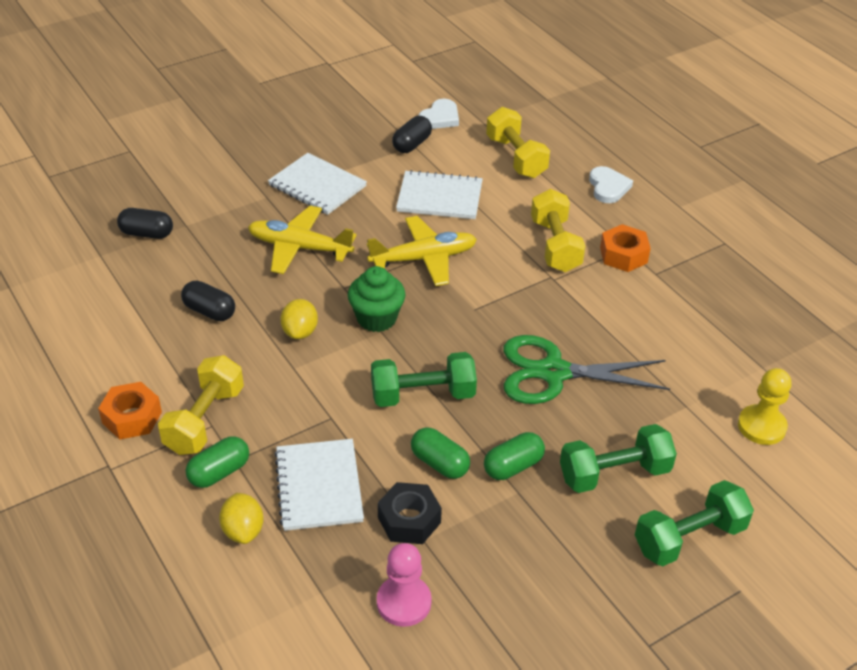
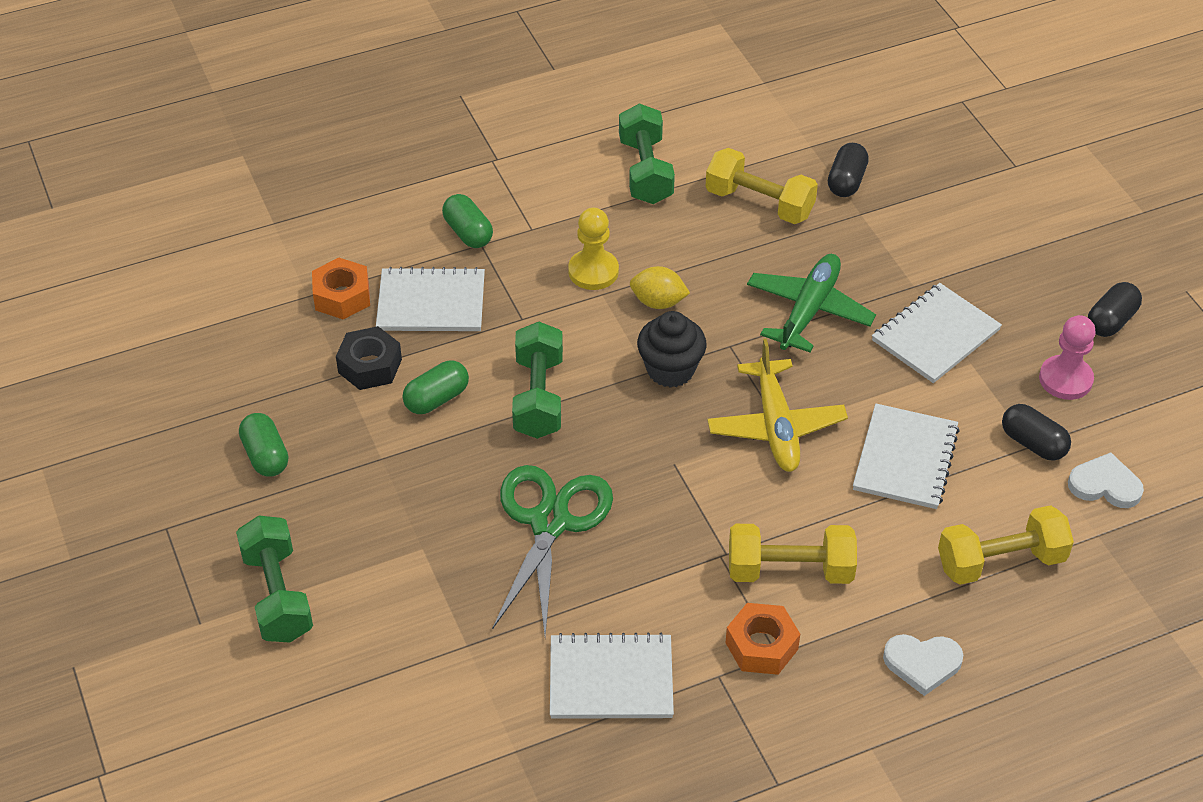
camera: 100 degrees right, 5 degrees up
(132, 417) = (555, 173): orange nut -> orange nut (342, 296)
(204, 420) = (540, 224): yellow dumbbell -> yellow dumbbell (759, 203)
(209, 311) = (703, 230): black capsule -> black capsule (1111, 321)
(243, 530) = (392, 247): yellow lemon -> none
(299, 247) = (809, 310): yellow plane -> green plane
(376, 318) = (670, 370): green cupcake -> black cupcake
(404, 602) = (276, 351): pink pawn -> pink pawn (1065, 379)
(440, 117) = (1105, 485): white heart -> white heart turned 150 degrees clockwise
(513, 466) = (416, 459): green capsule -> green capsule (265, 456)
(614, 474) = (382, 548): green dumbbell -> green dumbbell (645, 171)
(682, 324) = (611, 679): none -> white notebook
(761, 426) = (415, 716): yellow pawn -> yellow pawn (593, 271)

